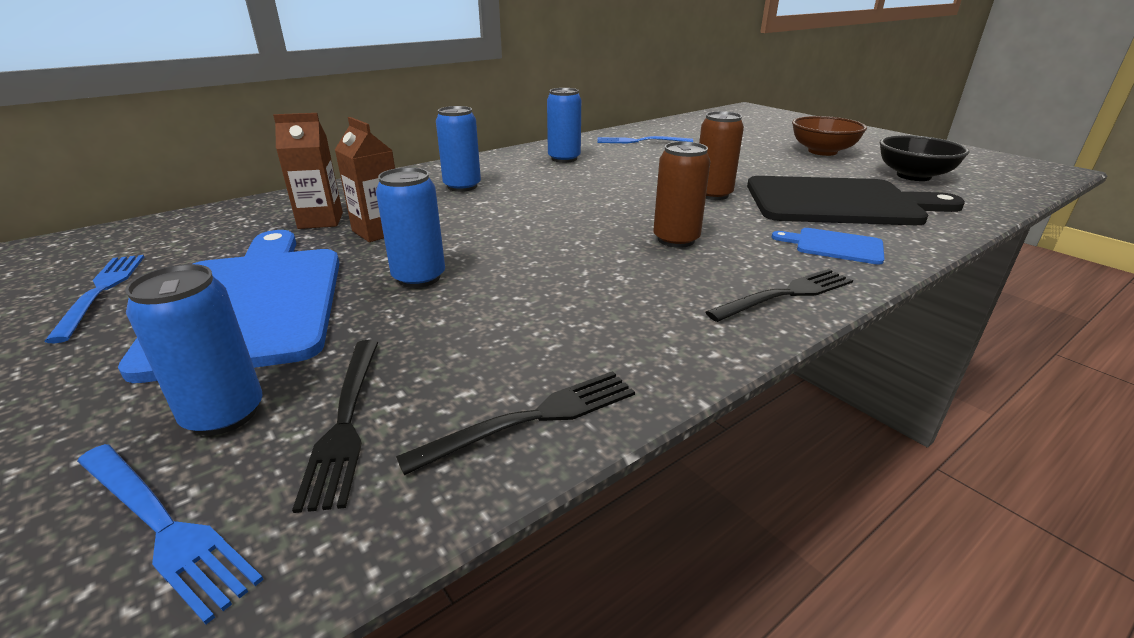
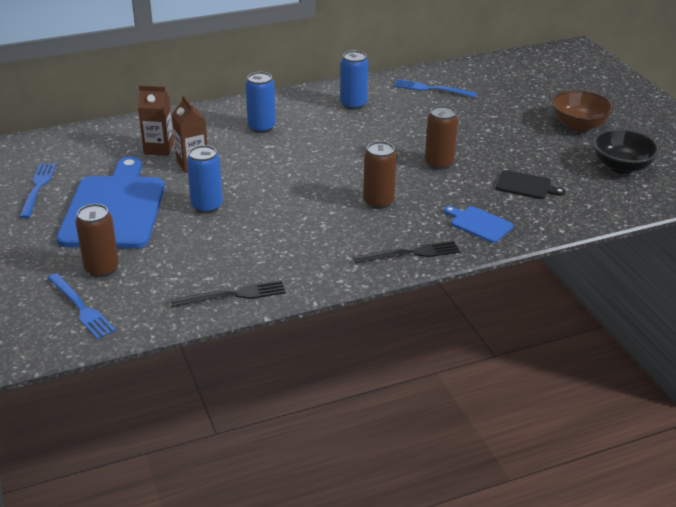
camera: 15 degrees right, 5 degrees up
(224, 414) = (102, 269): blue can -> brown can
(345, 421) = (152, 281): black fork -> none
(838, 202) = (526, 186): black cutting board -> black cutting board, size x0.44

